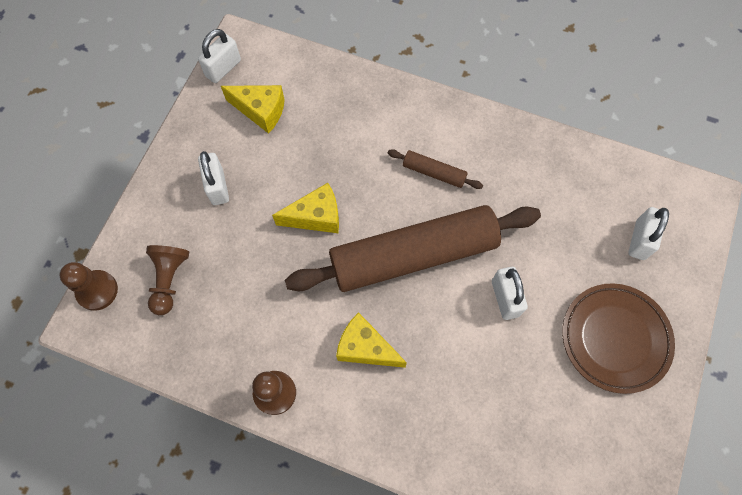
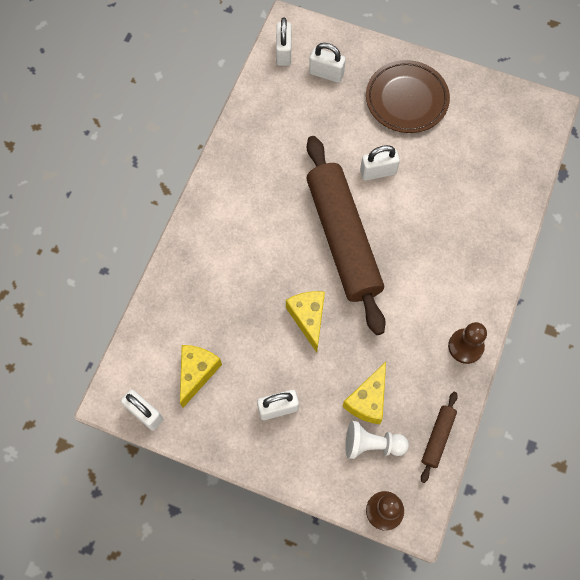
camera: 90 degrees left, 0 degrees up
(169, 280) = (372, 444): brown pawn -> white pawn
(365, 348) = (424, 276): yellow cheese -> yellow cheese (367, 400)
(434, 172) = (265, 220): brown rolling pin -> brown rolling pin (437, 437)
(663, 191) = (284, 52): none -> white padlock

